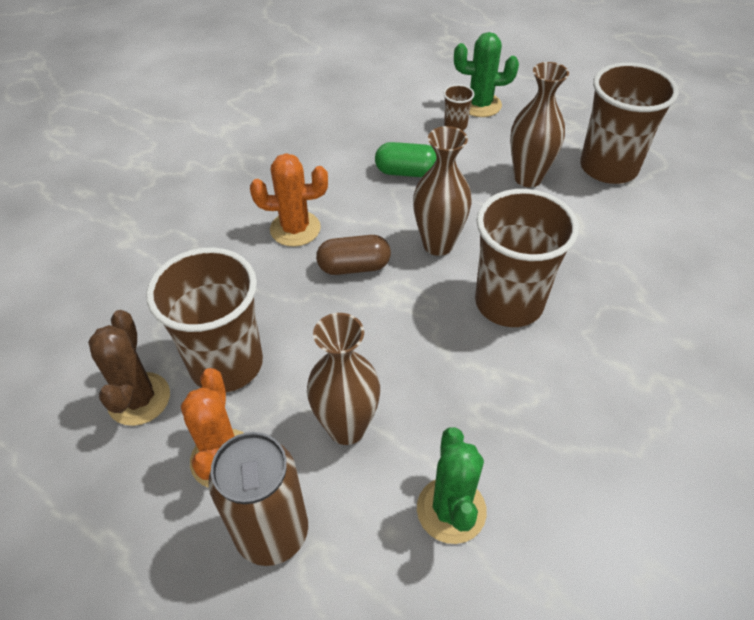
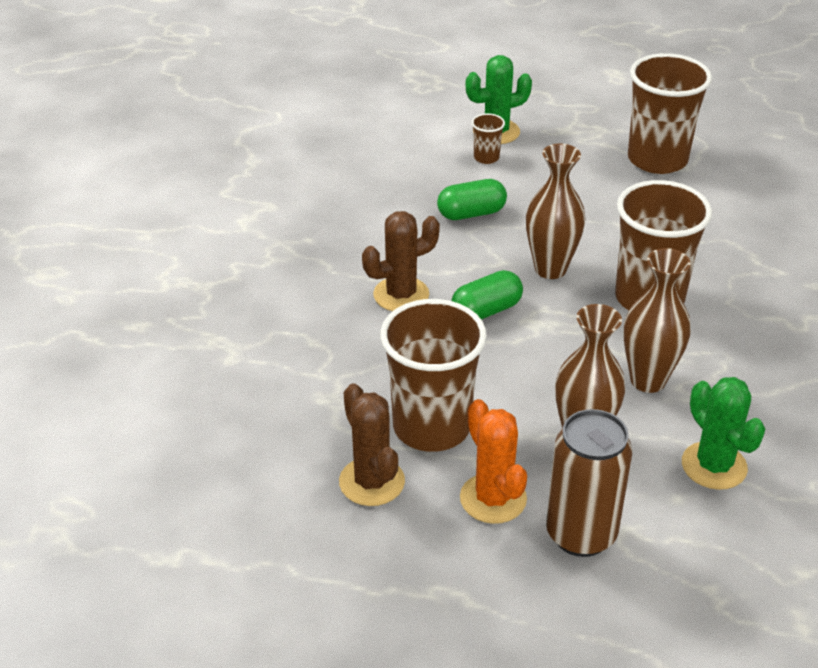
camera: 25 degrees left, 10 degrees down
(295, 229) = (401, 295): orange cactus -> brown cactus
(354, 267) = (486, 311): brown capsule -> green capsule
(528, 178) = (591, 188): brown vase -> brown vase (648, 380)

